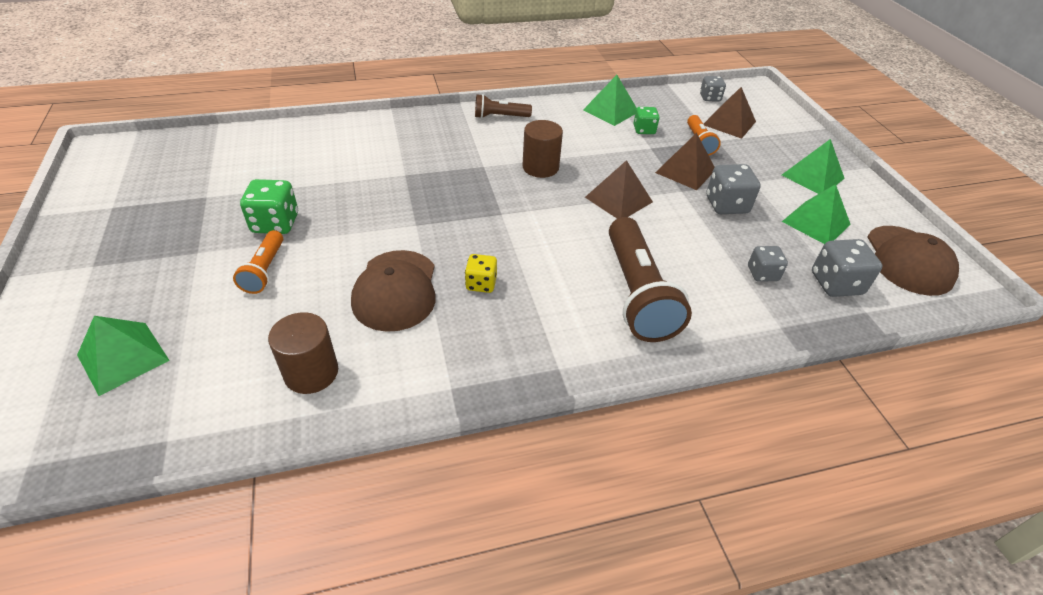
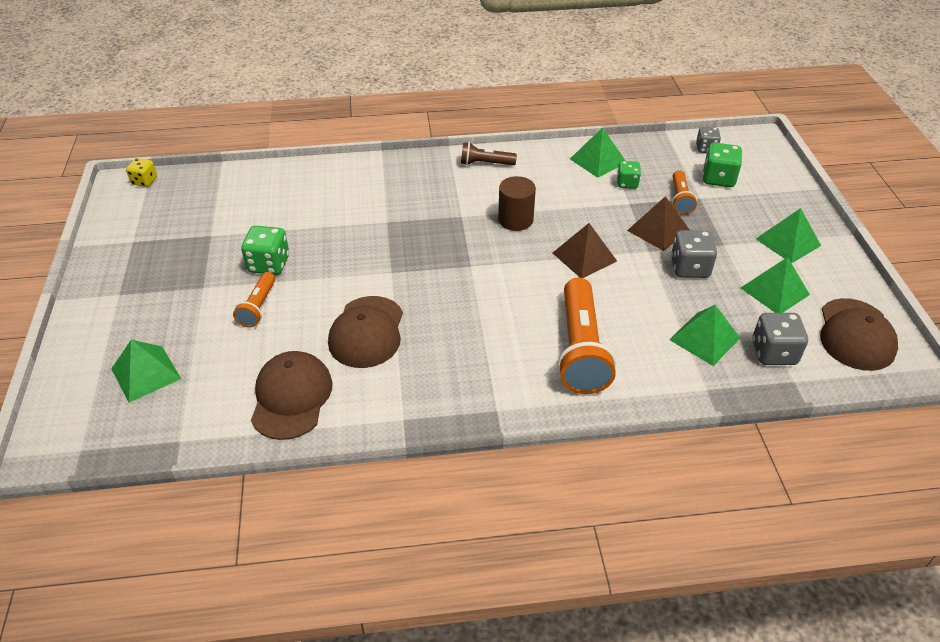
camera: 10 degrees right, 0 degrees up
(311, 372) = (291, 397): brown cylinder -> brown cap
(481, 284) = (442, 331): yellow dice -> yellow dice (144, 181)
(637, 293) = (580, 349): brown flashlight -> orange flashlight
(729, 123) = (718, 178): brown pyramid -> green dice
(762, 274) = (704, 338): grey dice -> green pyramid

